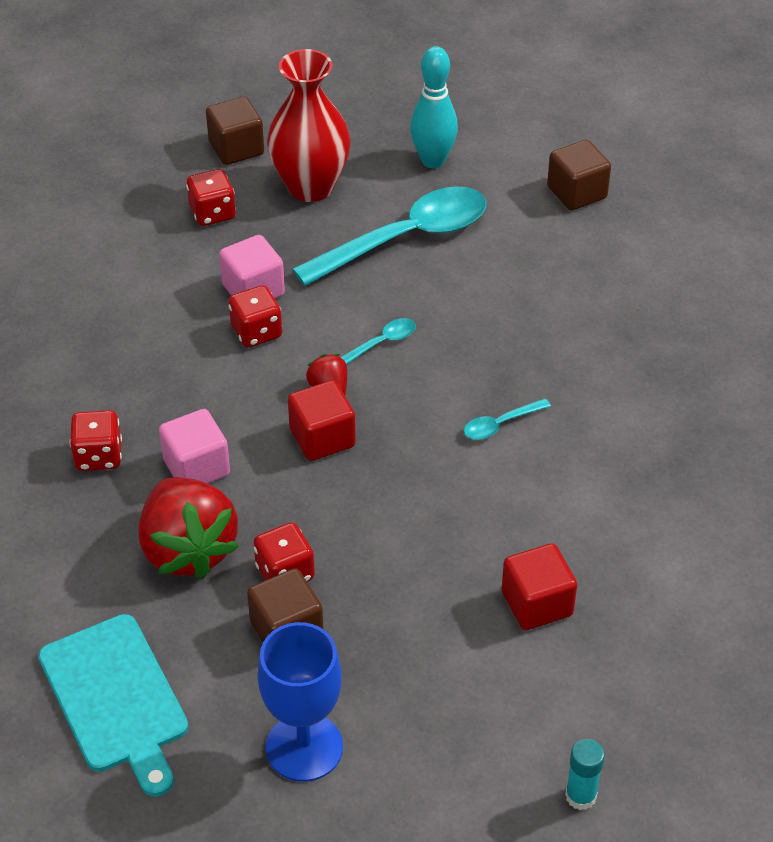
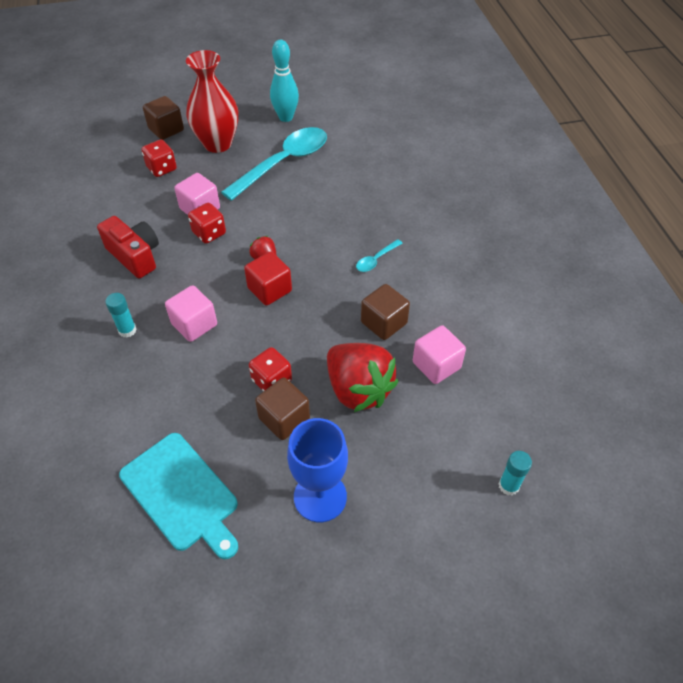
camera: 15 degrees left, 5 degrees up
(98, 456) = (127, 330): red dice -> turquoise glue stick
(137, 346) = (135, 256): none -> red camera
(188, 549) = (203, 379): red strawberry -> red strawberry (358, 389)
(381, 343) = (288, 225): turquoise spoon -> none
(536, 603) = (436, 365): red cube -> pink cube
(576, 193) = (374, 121): brown cube -> brown cube (384, 323)

